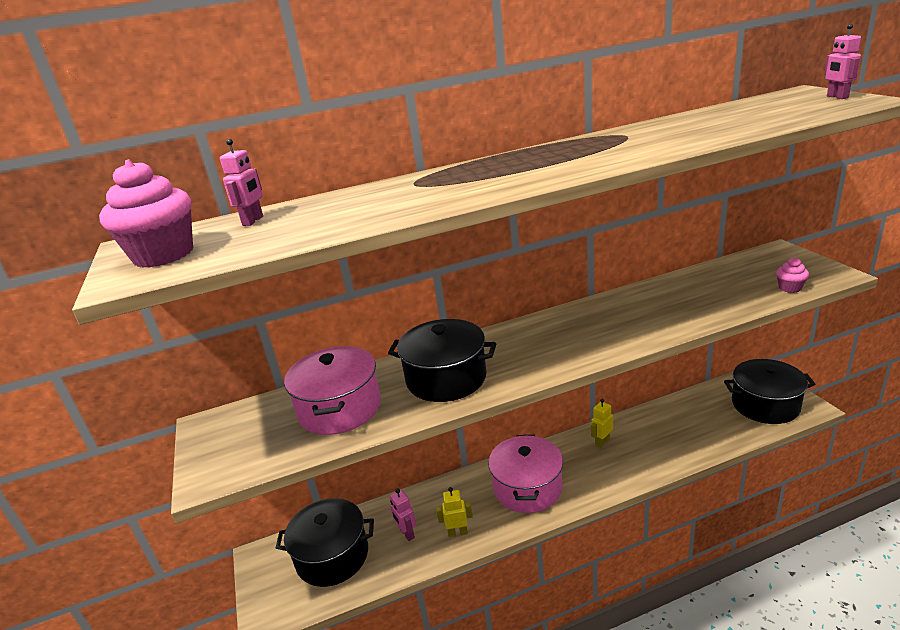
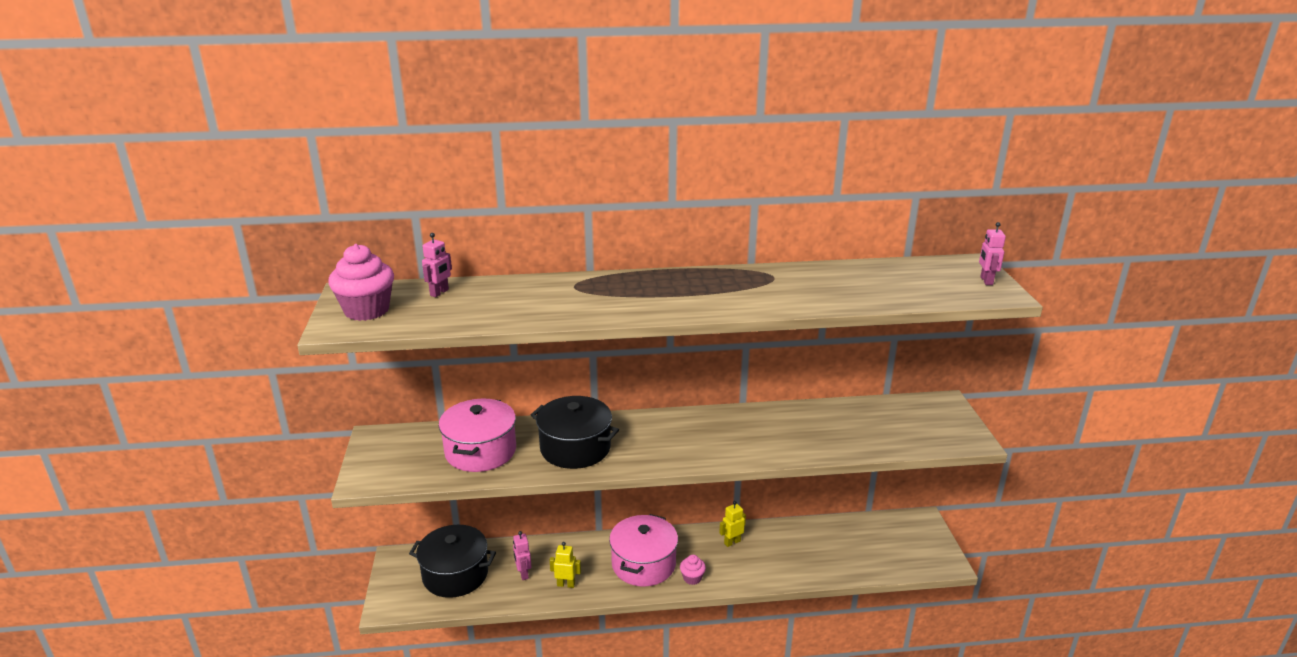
camera: 10 degrees right, 0 degrees up
(765, 405) = (906, 549): black pot -> none
(790, 288) = (919, 443): pink cupcake -> pink cupcake (692, 578)

